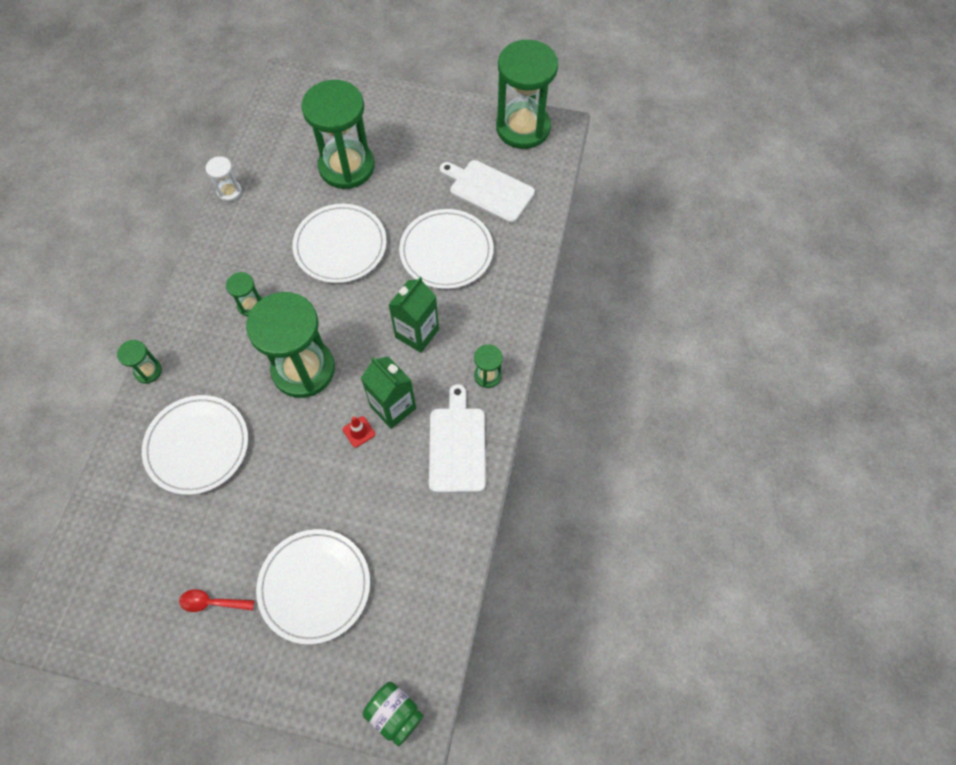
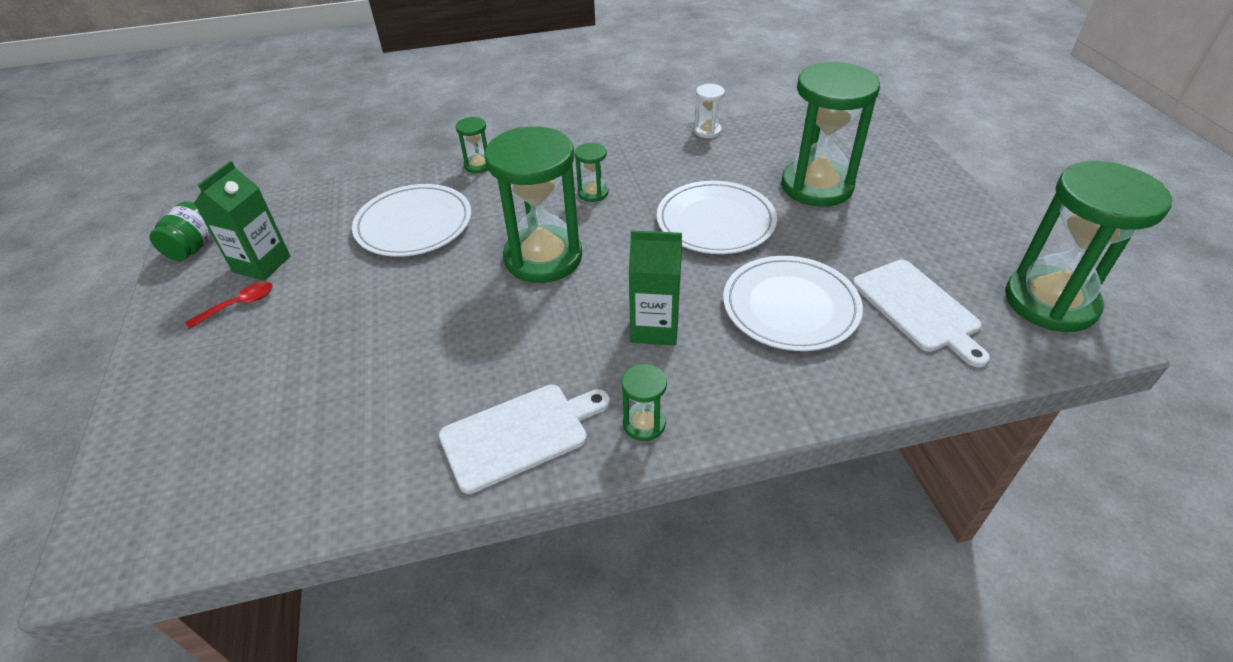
camera: 65 degrees right, 20 degrees down
(212, 602) = (239, 305): red spoon -> red spoon turned 75 degrees clockwise
(314, 586) = (275, 377): white plate -> none
(359, 432) = (490, 332): red traffic cone -> none
(393, 407) = (539, 348): green carton -> green carton (262, 264)
(395, 714) = (106, 530): green jar -> green jar (194, 247)
(488, 190) = (918, 308): white cutting board -> white cutting board turned 150 degrees clockwise

